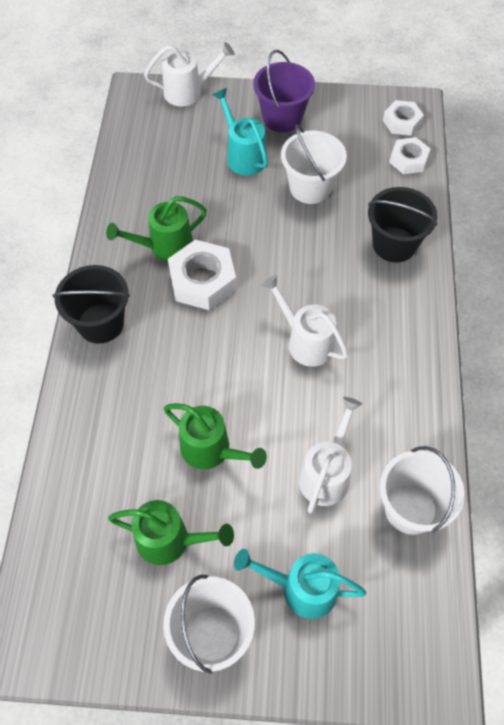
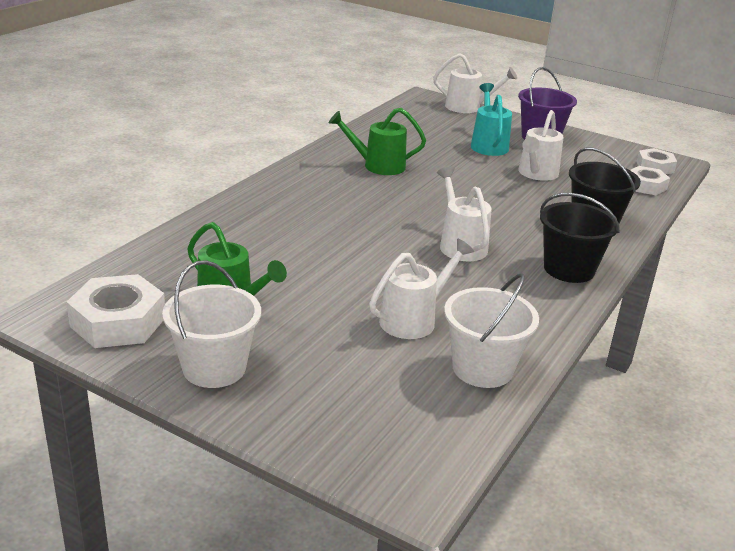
camera: 25 degrees right, 30 degrees down
(101, 323) = (287, 184): black bucket -> black bucket (569, 269)
(202, 281) = (394, 189): white nut -> white nut (118, 322)
(212, 450) = (317, 271): green watering can -> none
(301, 588) = (325, 374): turquoise watering can -> none
(310, 187) = (536, 174): white bucket -> white watering can

